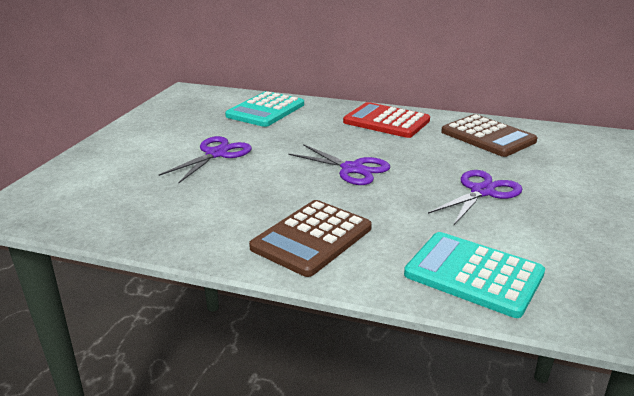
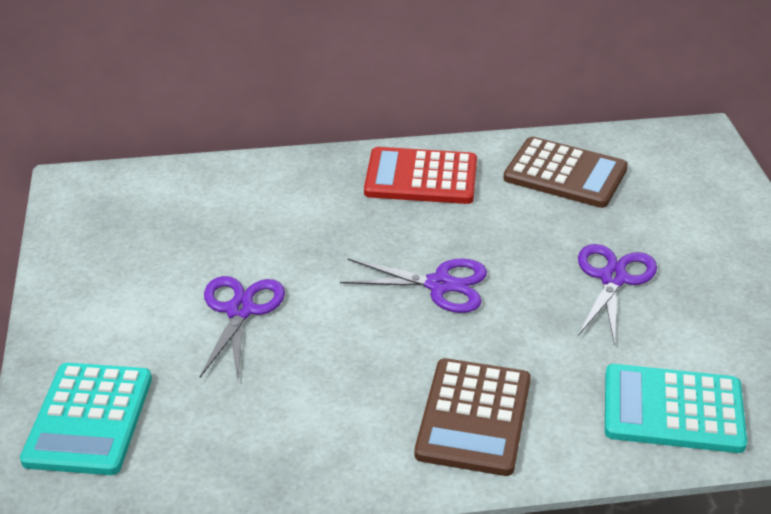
camera: 25 degrees left, 10 degrees up
(265, 110) = (236, 199): turquoise calculator -> turquoise calculator (89, 419)

